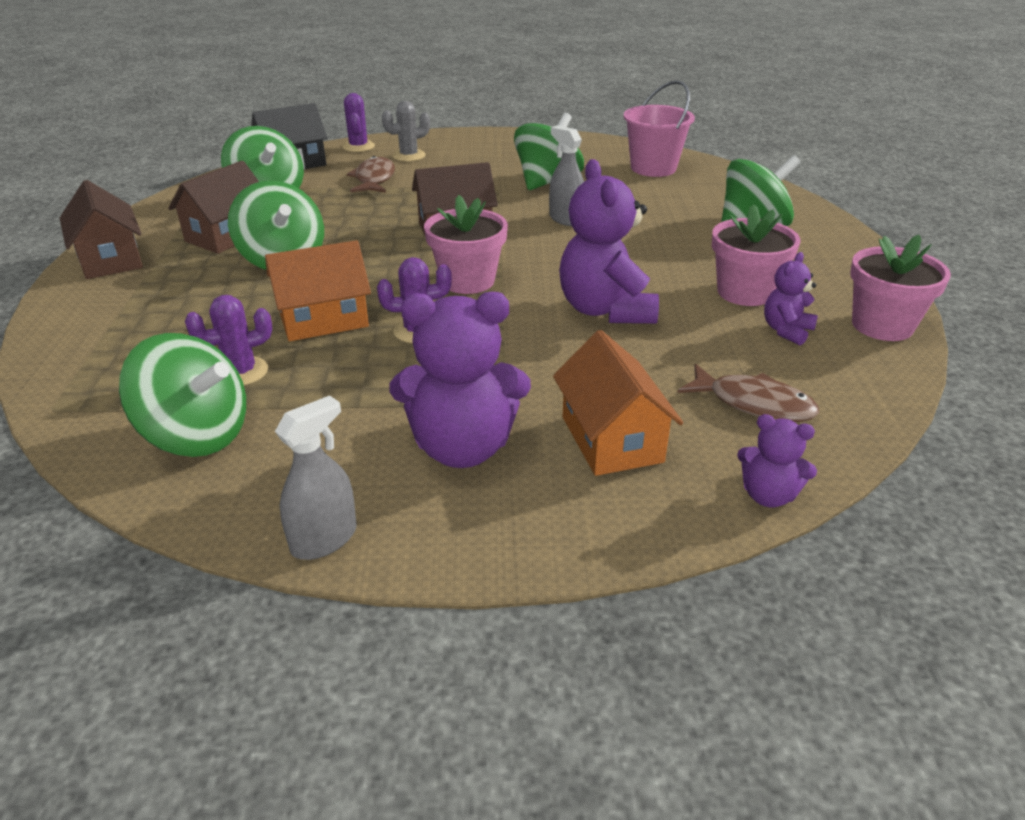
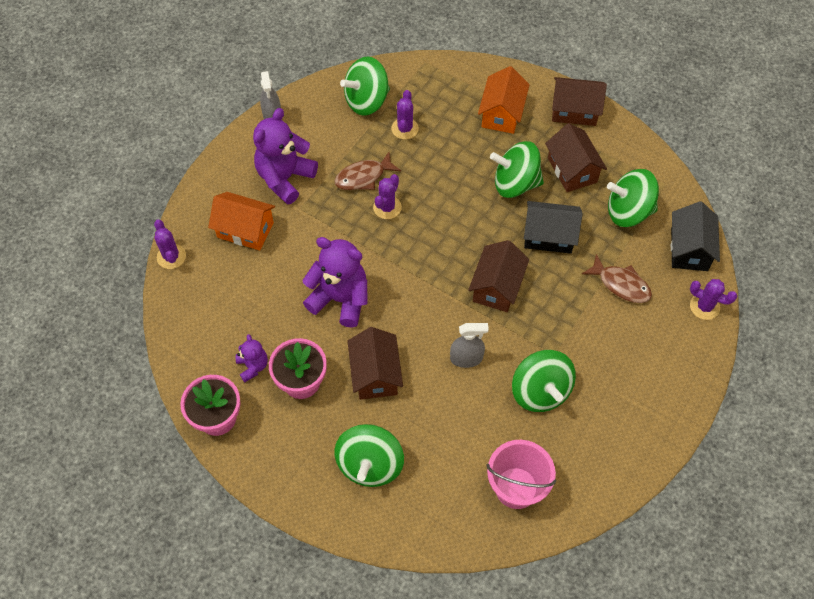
camera: 125 degrees right, 25 degrees up
(323, 320) = (430, 175): orange house -> orange house (502, 113)
(348, 223) = (549, 236): none -> black house
(409, 156) = (659, 330): grey cactus -> none
(468, 281) = (423, 256): pink flower pot -> none
(661, 256) = (375, 374): none -> brown house
(753, 403) = (218, 299): brown fish -> brown fish (363, 177)
(768, 495) = (171, 256): purple teddy bear -> purple cactus

